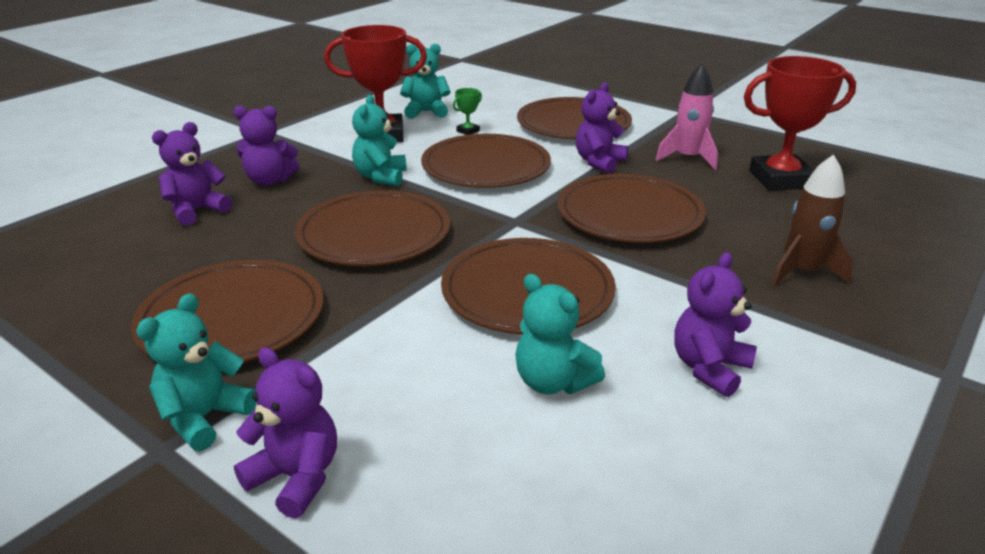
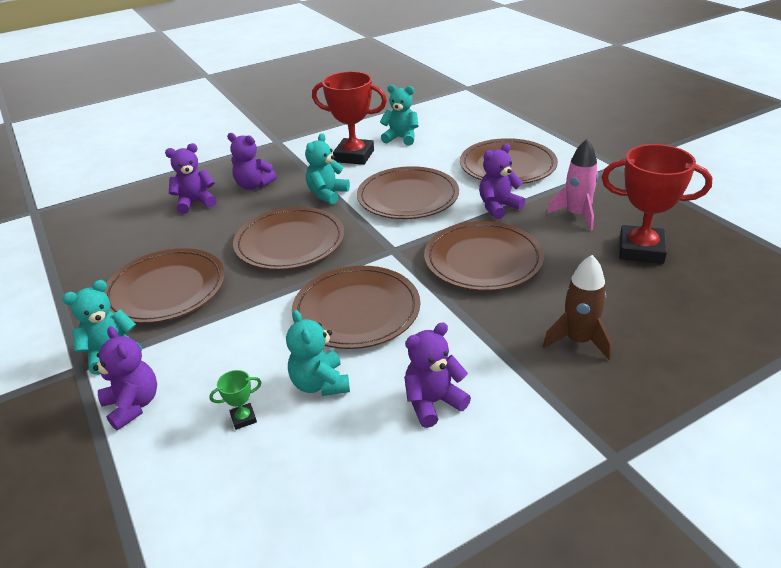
camera: 25 degrees right, 5 degrees up
(468, 131) = (419, 161): green trophy -> green trophy (243, 418)

